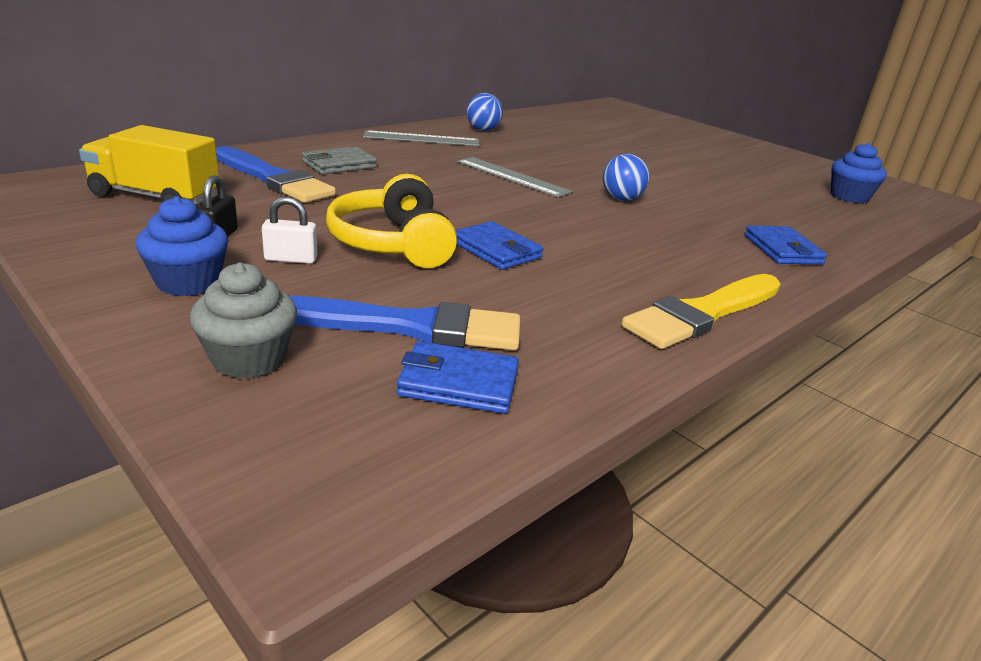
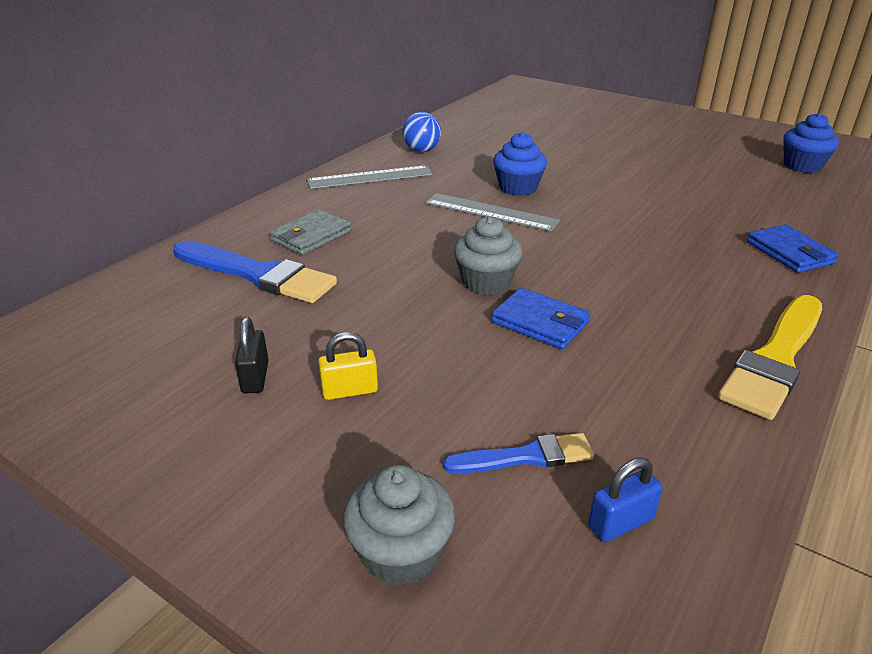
camera: 10 degrees left, 5 degrees up
(155, 197) = (149, 334): yellow truck -> none
(188, 282) = (267, 456): blue cupcake -> blue cupcake (518, 188)
(291, 259) = (350, 390): white padlock -> yellow padlock
(393, 243) = (436, 340): yellow headphones -> none
(409, 327) = (526, 457): blue brush -> blue brush, size x0.56
(458, 383) = (620, 523): blue wallet -> blue padlock
(469, 217) = (486, 282): none -> grey cupcake
(621, 199) = (610, 219): blue ball -> none

